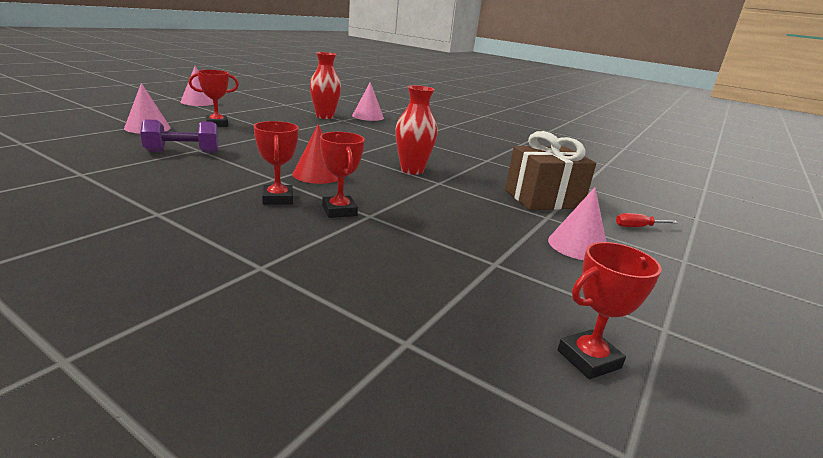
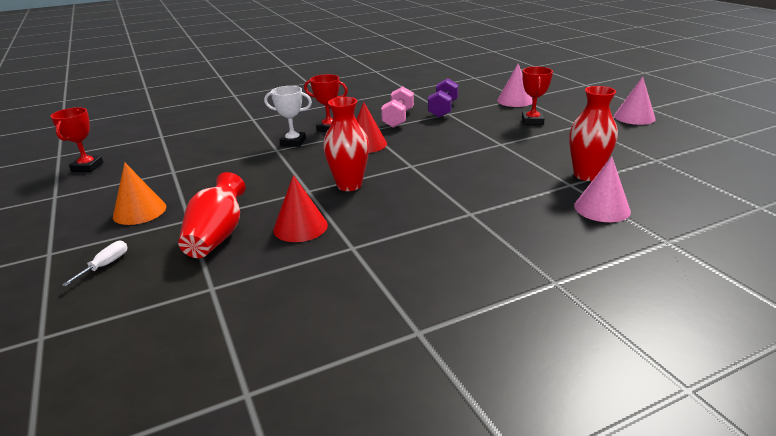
camera: 125 degrees right, 5 degrees up
(224, 169) = (398, 118): none -> pink dumbbell
(339, 211) = (293, 142): red trophy -> white trophy
(490, 176) = (300, 227): none -> red cone
(543, 199) = (217, 236): brown gift -> red vase
(578, 246) = (139, 211): pink cone -> orange cone
(637, 227) = (105, 265): red screwdriver -> white screwdriver

